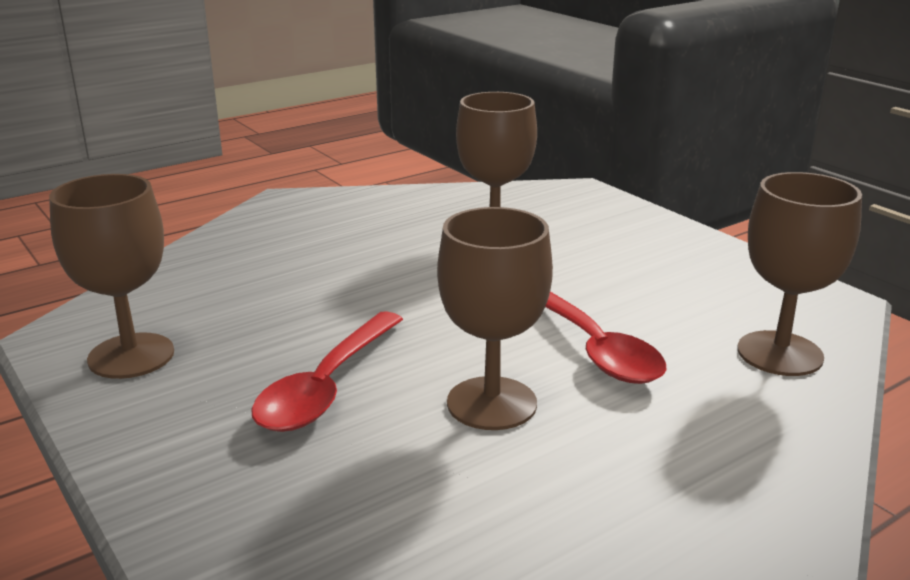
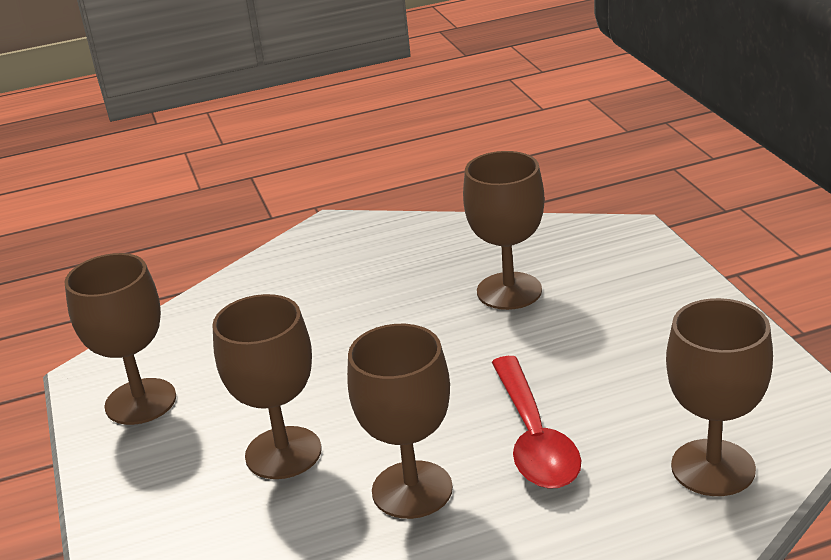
camera: 20 degrees right, 5 degrees up
(327, 386) = (283, 453): red spoon -> brown goblet

